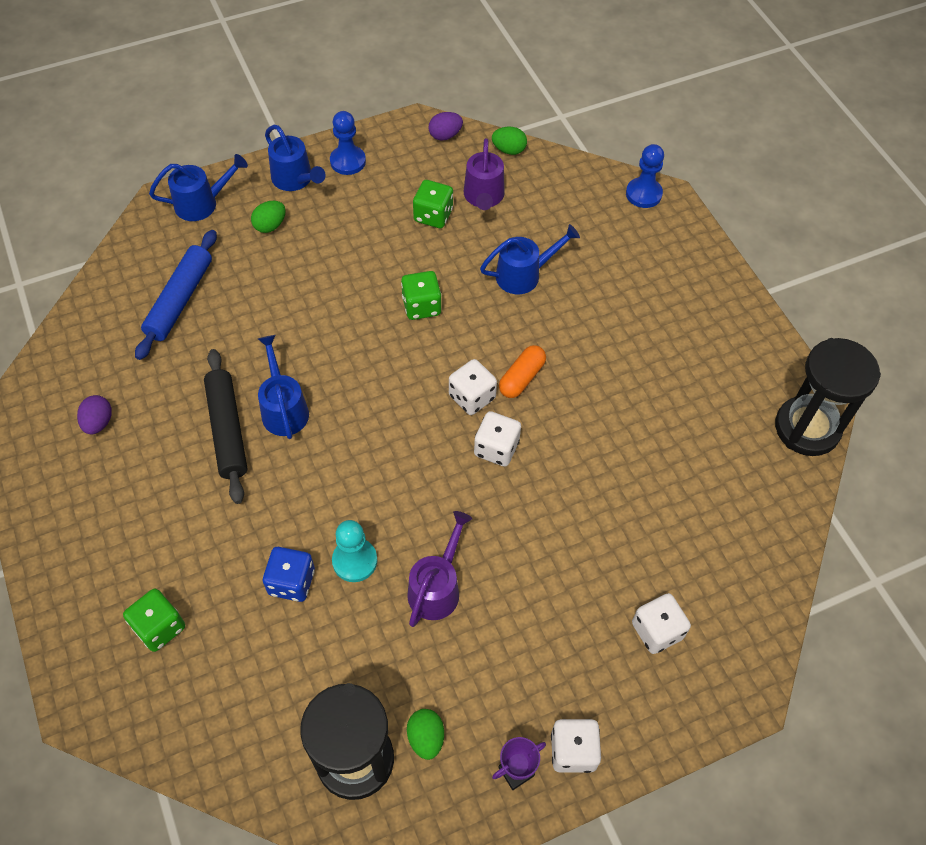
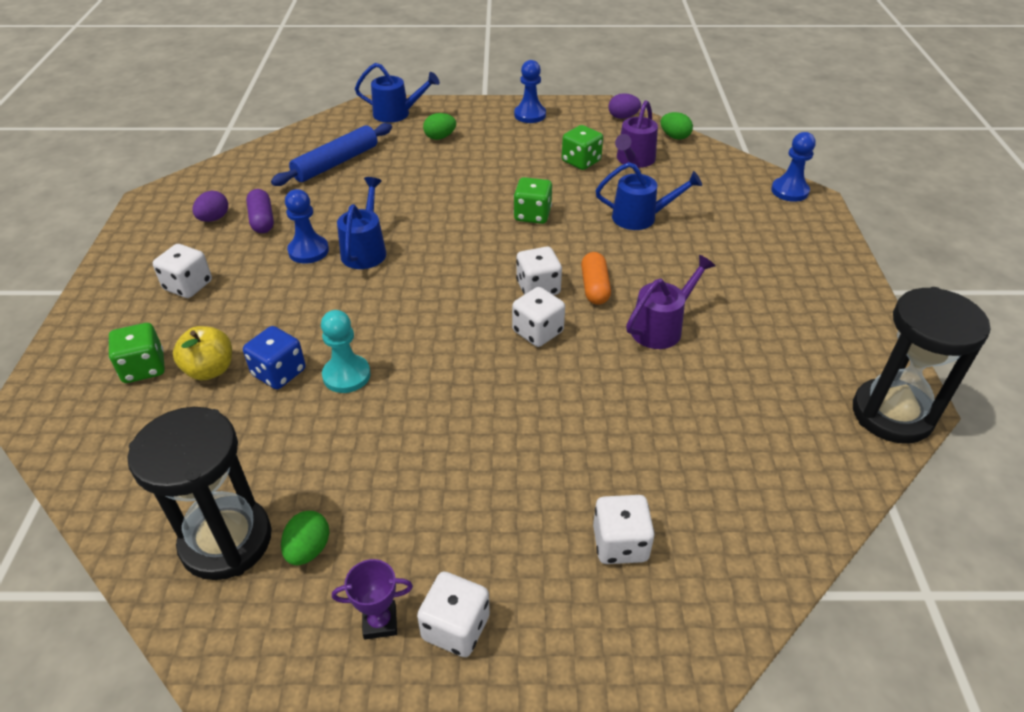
camera: 25 degrees right, 15 degrees down
(133, 517) = (188, 286): none -> white dice
(152, 406) = (262, 220): none -> purple capsule
(225, 604) = (210, 370): none -> yellow apple
(227, 430) = (308, 251): black rolling pin -> blue pawn
(295, 180) = (480, 116): blue watering can -> none
(437, 587) = (409, 422): purple watering can -> purple watering can (661, 327)
(521, 378) = (595, 287): orange capsule -> orange capsule turned 60 degrees counterclockwise

